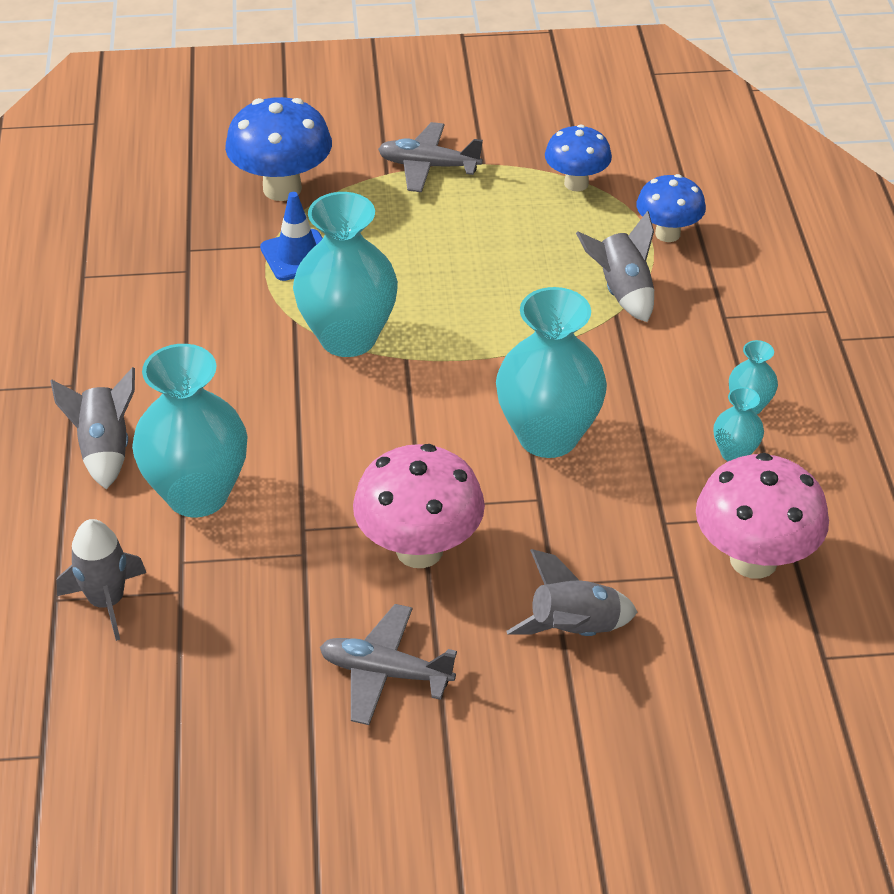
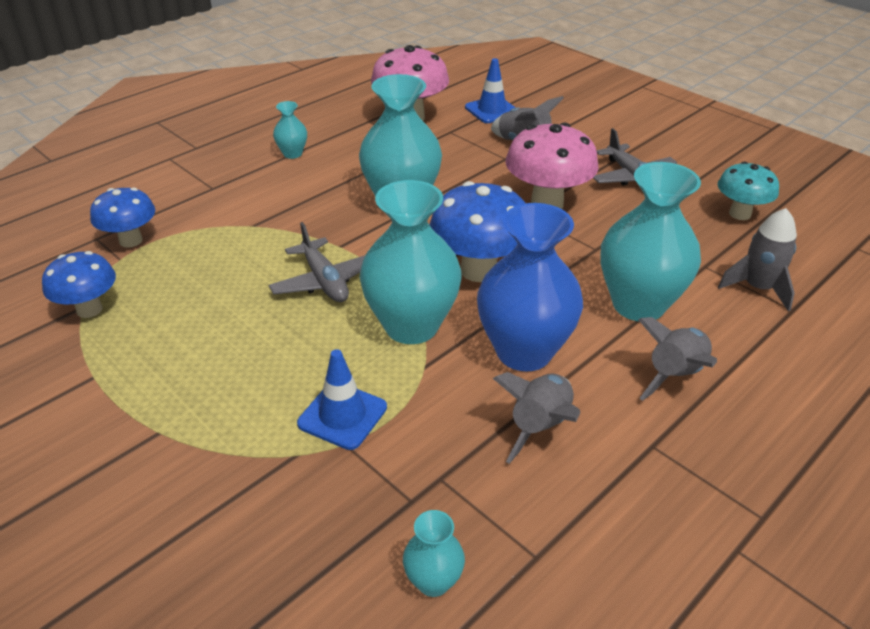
camera: 130 degrees left, 5 degrees down
(210, 708) = (740, 214): none -> turquoise mushroom
(239, 382) = (524, 352): none -> blue vase
(282, 189) = (247, 495): blue mushroom -> blue mushroom (478, 270)
(428, 166) = (124, 410): grey plane -> grey plane (324, 281)
(622, 292) = (223, 232): grey rocket -> grey rocket (540, 426)
(698, 661) = (492, 110): none -> blue traffic cone
(734, 453) = (338, 145): turquoise vase -> turquoise vase (433, 581)

